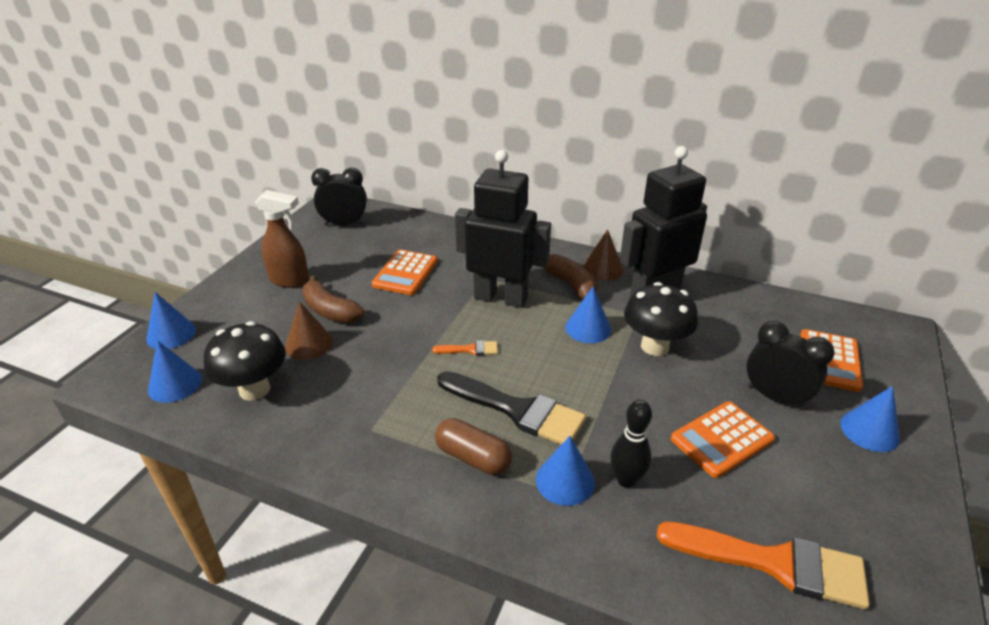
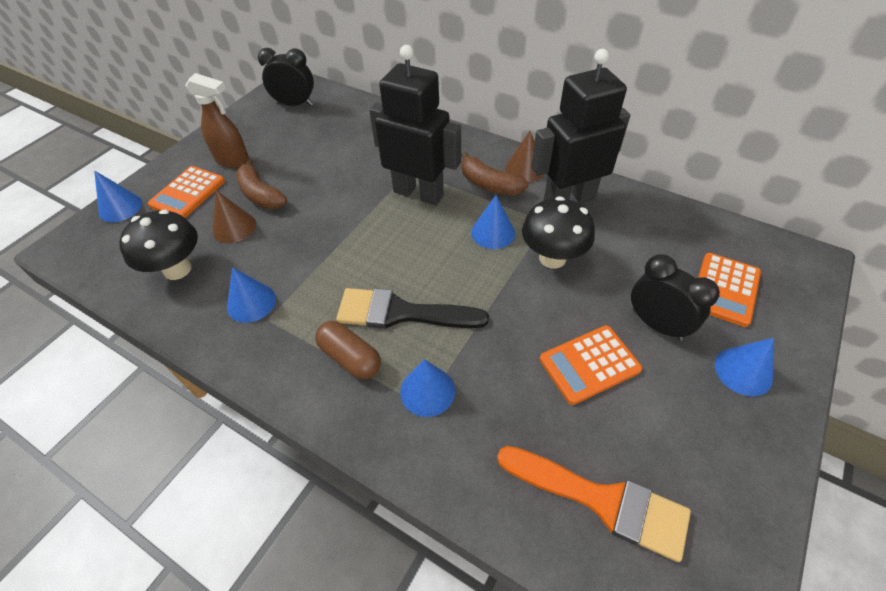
camera: 10 degrees right, 15 degrees up
(175, 384) = (113, 257): blue cone -> blue cone (251, 302)
(405, 273) = (337, 160): orange calculator -> orange calculator (188, 193)
(470, 349) = (376, 246): orange brush -> none
(516, 410) = (402, 313): black brush -> black brush turned 150 degrees clockwise
(571, 285) = (489, 184): brown banana -> brown banana turned 150 degrees clockwise
(626, 480) = (485, 396): black bowling pin -> none

